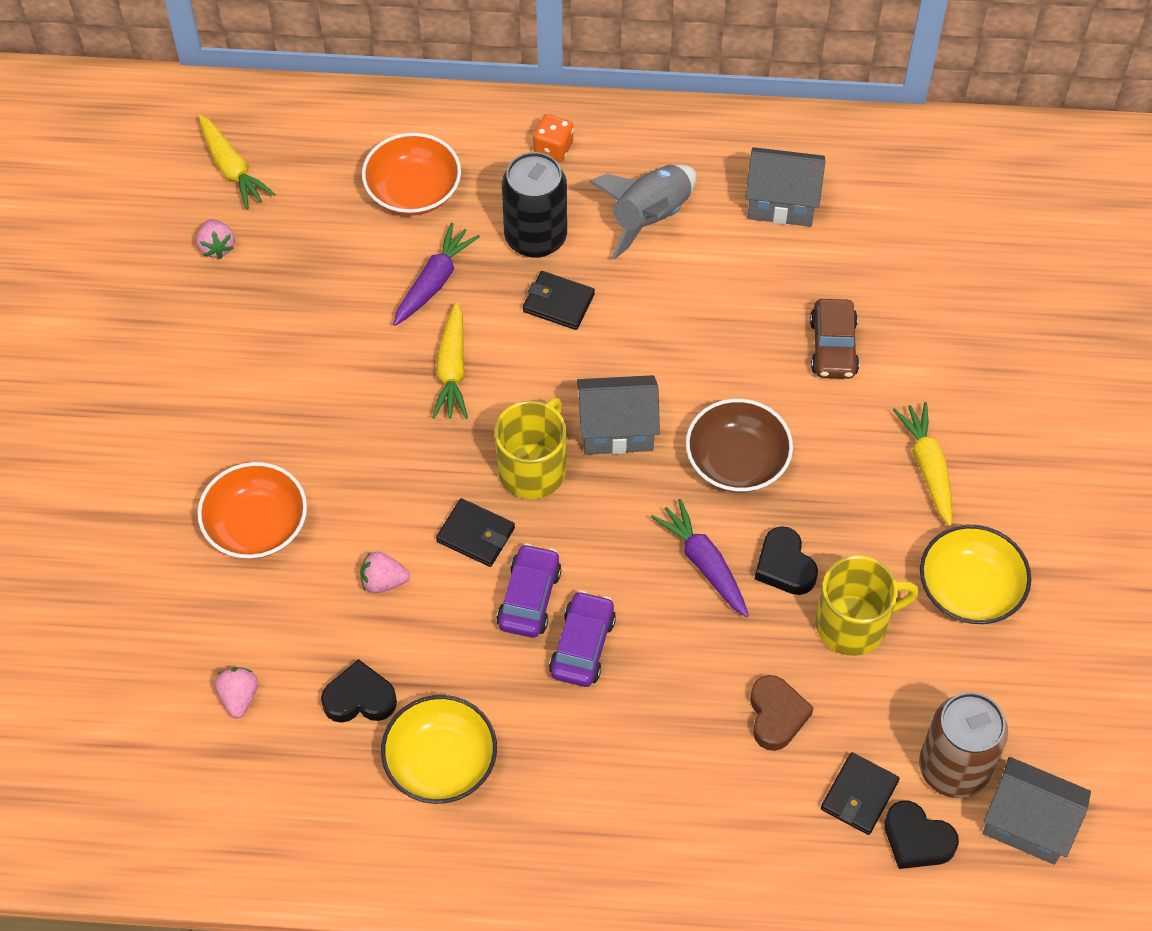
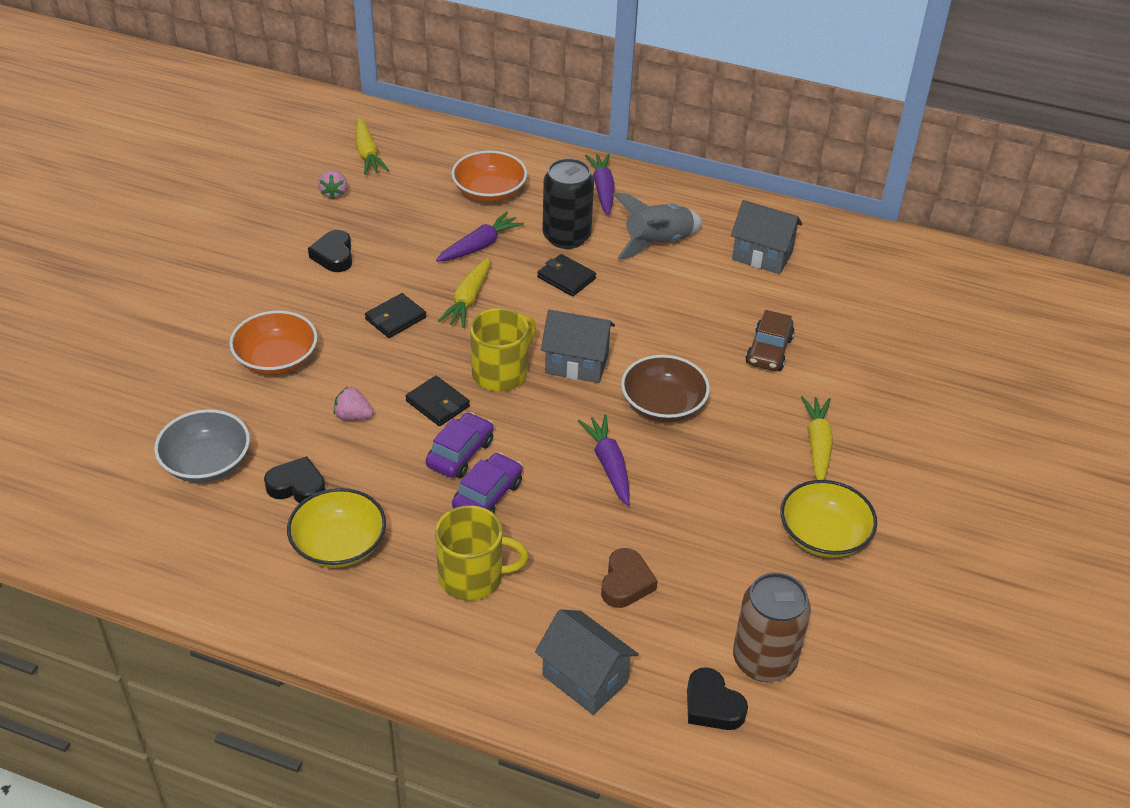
camera: 15 degrees right, 15 degrees down
(239, 697) = (206, 463): pink strawberry -> grey bowl
(553, 148) = (602, 190): orange dice -> purple carrot
(784, 566) = (674, 482): black heart -> black heart (334, 255)
(853, 624) = (715, 535): yellow mug -> yellow mug (472, 577)
(859, 795) = (674, 659): black wallet -> black wallet (395, 318)
(1028, 824) = (816, 720): grey house -> grey house (585, 678)

